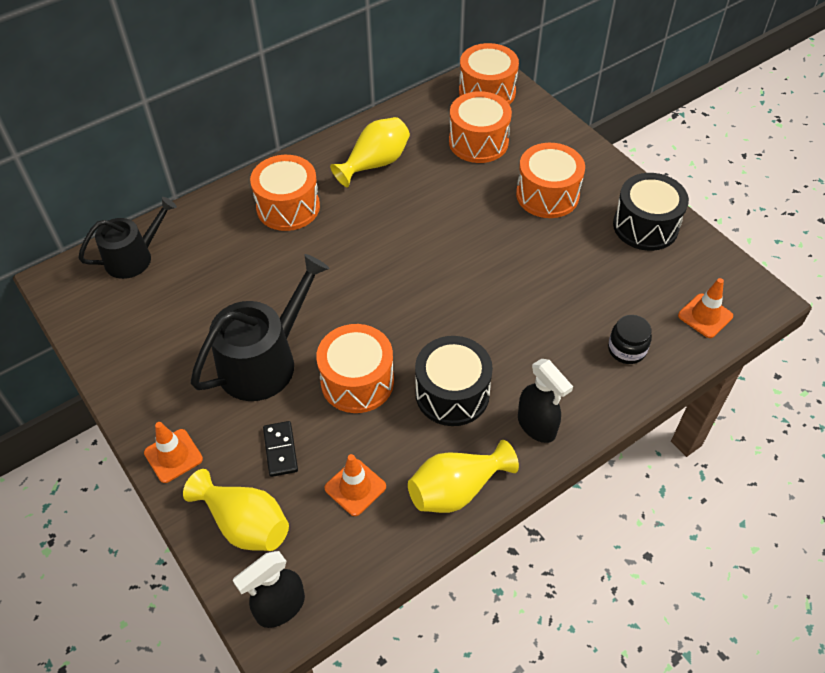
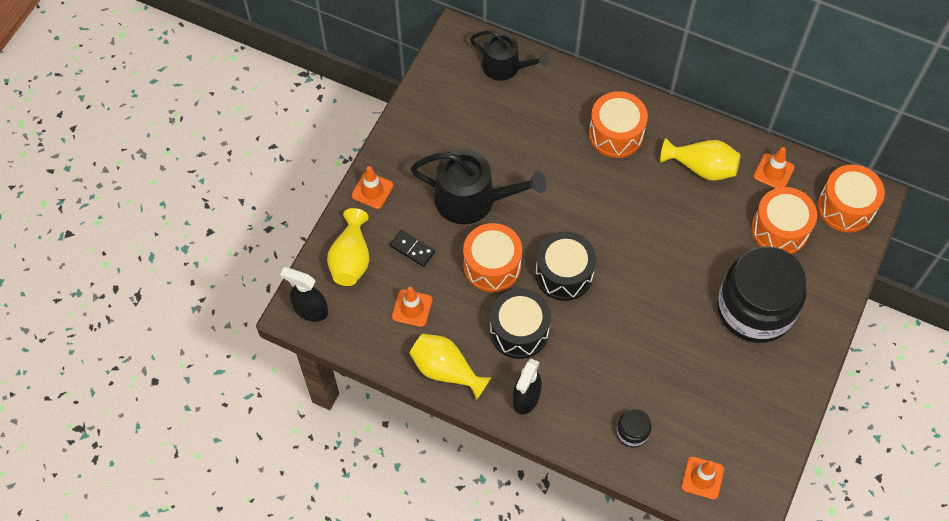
camera: 60 degrees right, 10 degrees up
(280, 450) = (412, 249): black domino -> black domino turned 75 degrees clockwise
(418, 119) = (773, 172): none -> orange traffic cone
(547, 195) = (755, 309): orange drum -> black jar
(645, 226) = (771, 397): black drum -> black drum (564, 274)

